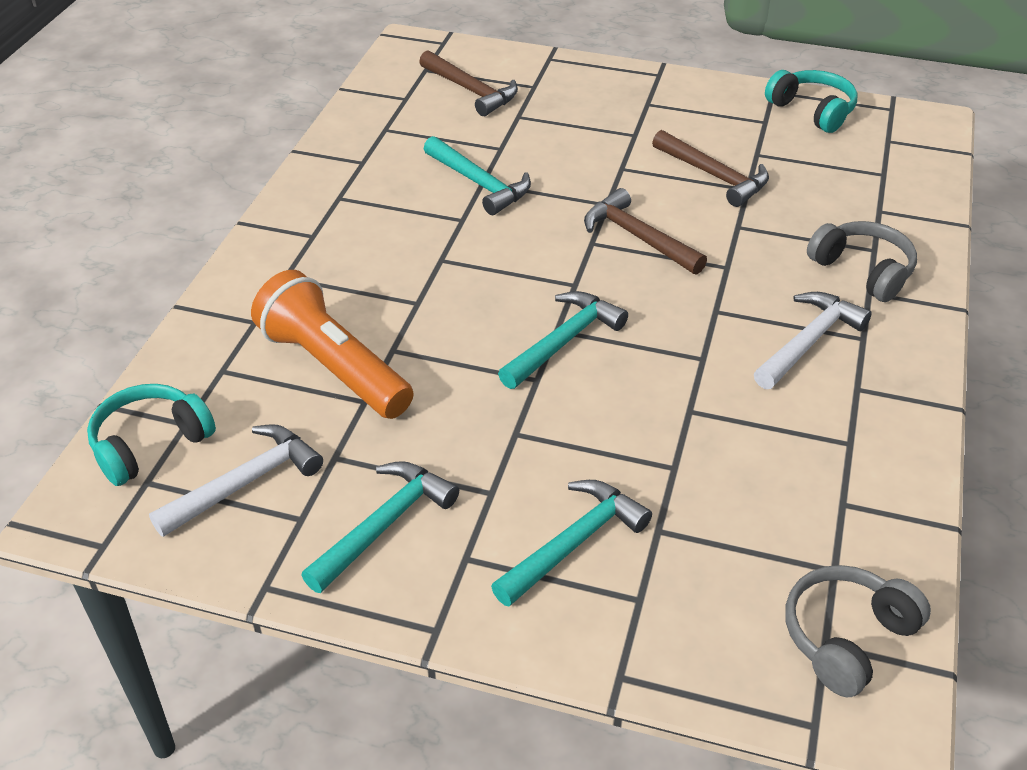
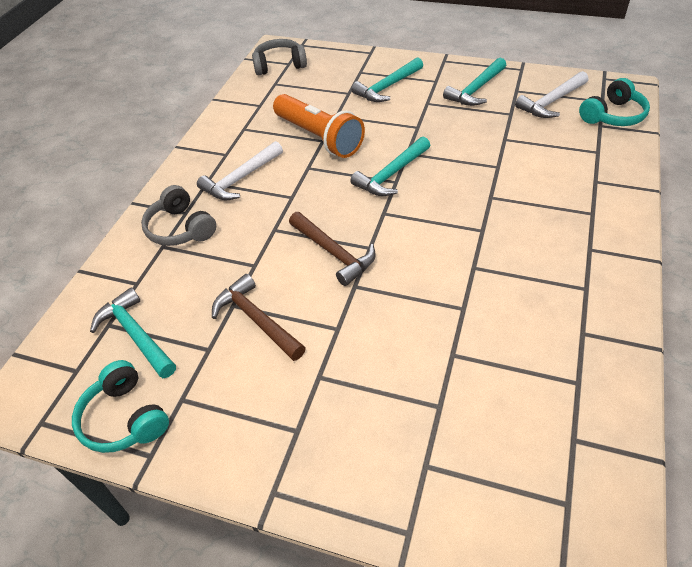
camera: 175 degrees left, 5 degrees up
(334, 367) = (530, 155): orange flashlight -> orange flashlight (319, 137)
(471, 91) = (499, 455): brown hammer -> none
(480, 184) = (465, 306): turquoise hammer -> turquoise hammer (135, 334)
(846, 637) = (279, 65): grey headphones -> grey headphones turned 150 degrees counterclockwise

